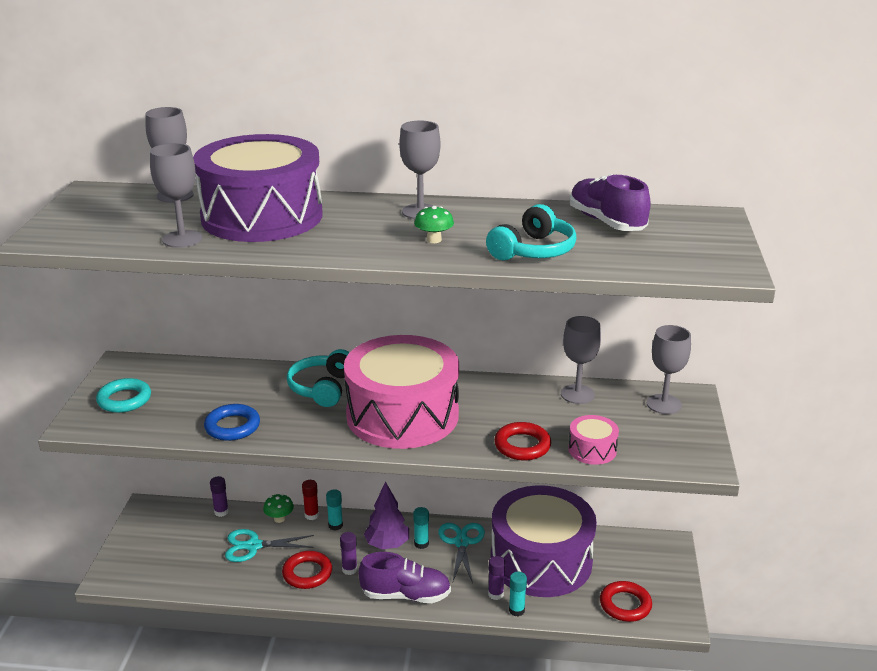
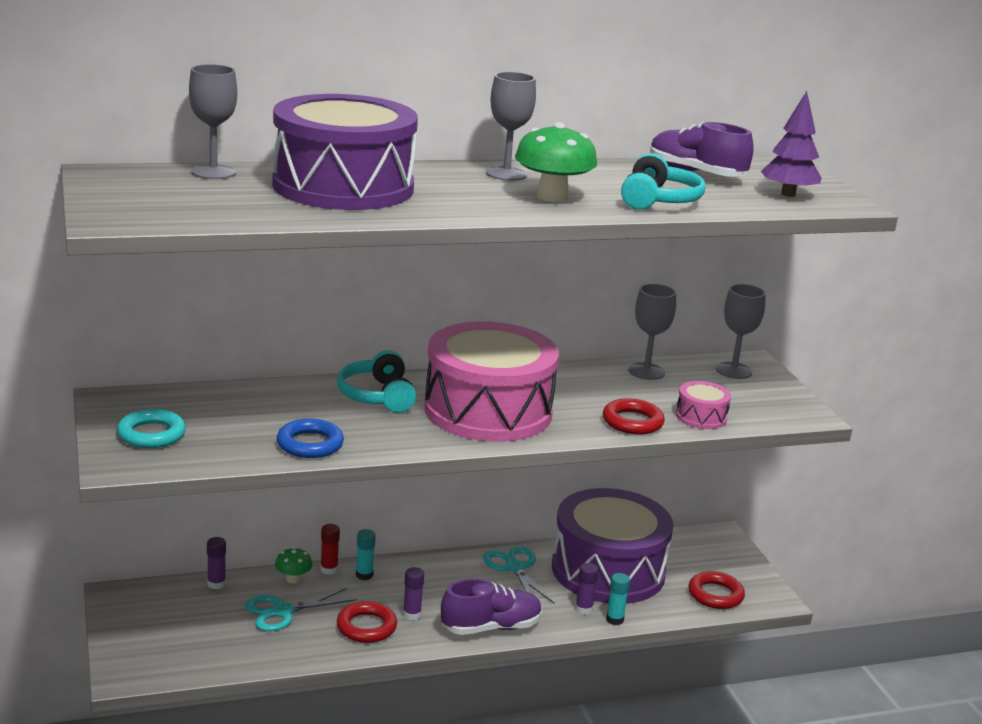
camera: 25 degrees left, 5 degrees down
(182, 239) = (282, 212): grey goblet -> none
(387, 545) = (436, 584): purple tree -> purple tree (788, 194)
(421, 544) = (473, 576): turquoise glue stick -> none
(434, 240) = (552, 197): green mushroom -> green mushroom, size x1.90

